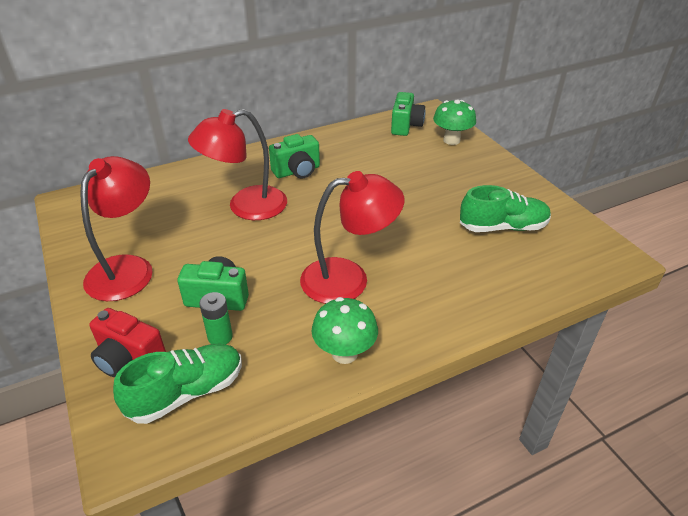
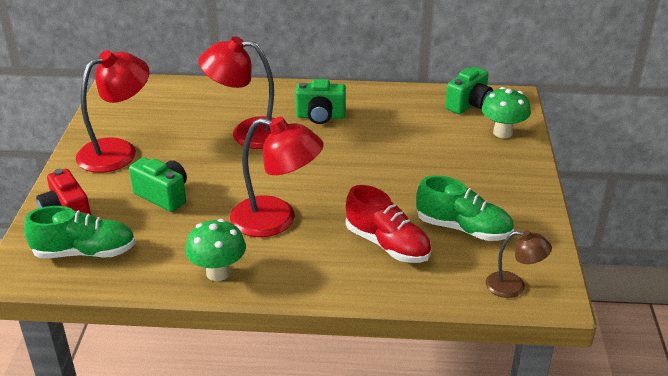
camera: 30 degrees right, 5 degrees down
(220, 337) = (139, 225): green battery -> none
(461, 264) = (387, 244): none -> red shoe
(585, 260) = (514, 286): none -> brown lamp

